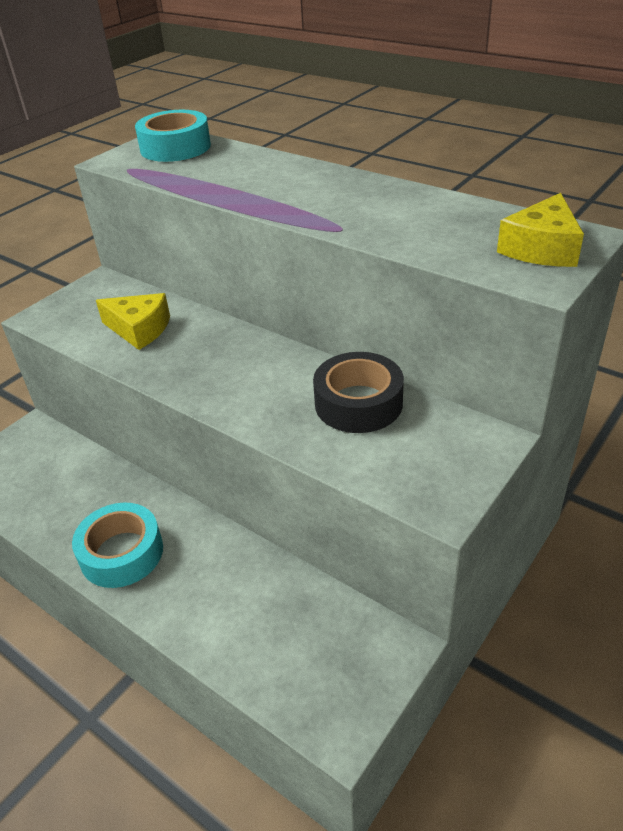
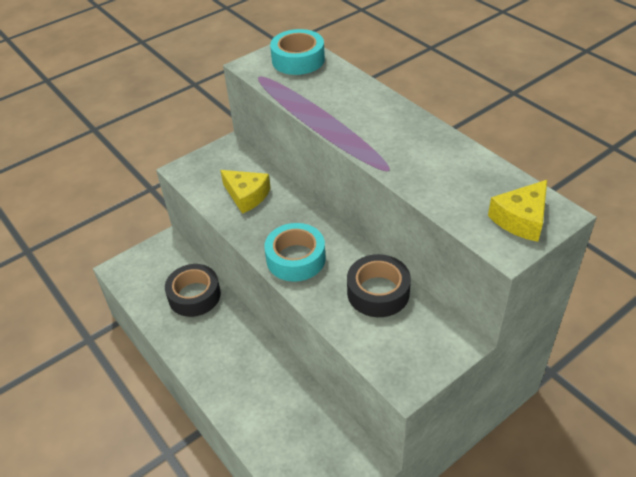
camera: 15 degrees right, 5 degrees up
(87, 484) = (194, 295): none -> black tape
(122, 553) = (206, 352): turquoise tape -> turquoise tape (296, 258)

